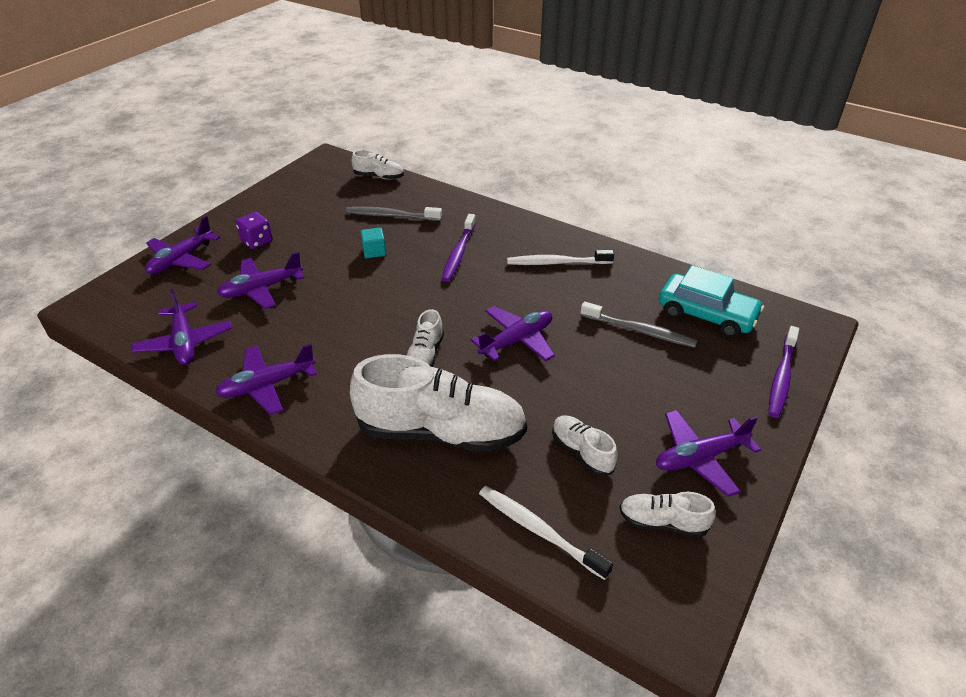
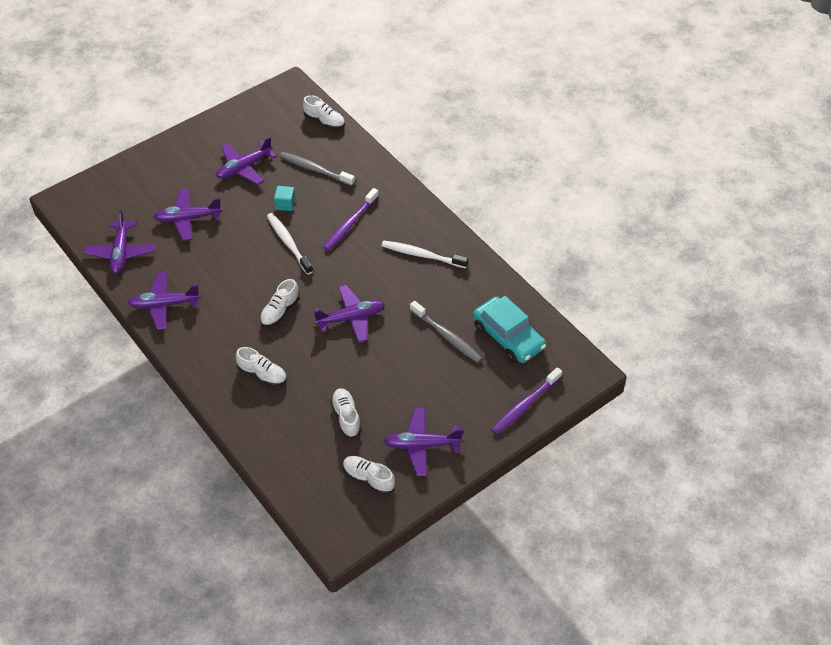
camera: 20 degrees right, 10 degrees up
(181, 260) = (139, 173): purple plane -> purple plane (244, 168)
(257, 241) = (200, 169): purple dice -> none
(441, 432) = (262, 374): white shoe -> white shoe, size x0.47
(538, 530) = (289, 459): white toothbrush -> white toothbrush (288, 243)

